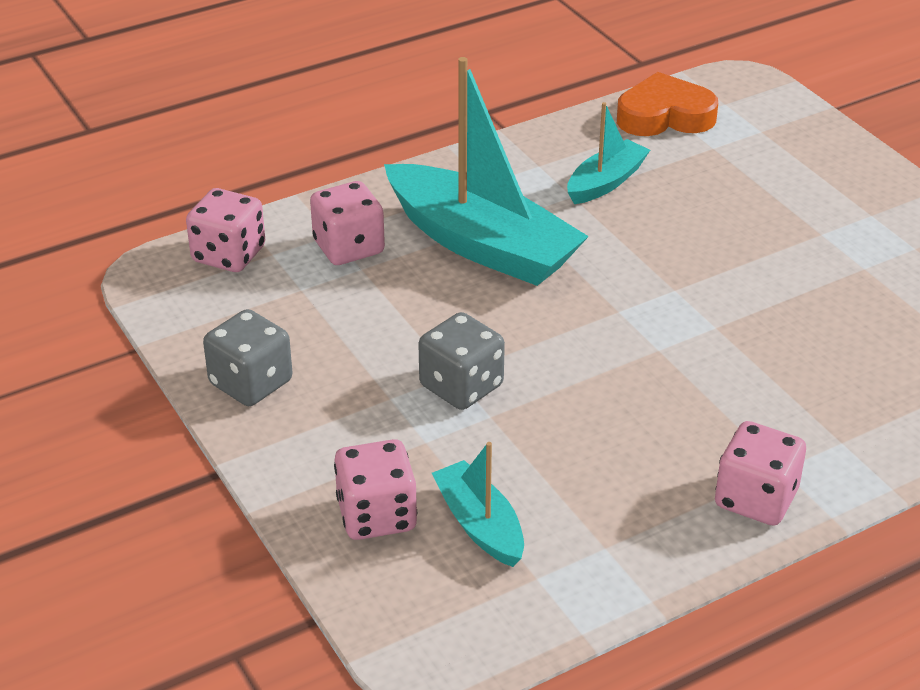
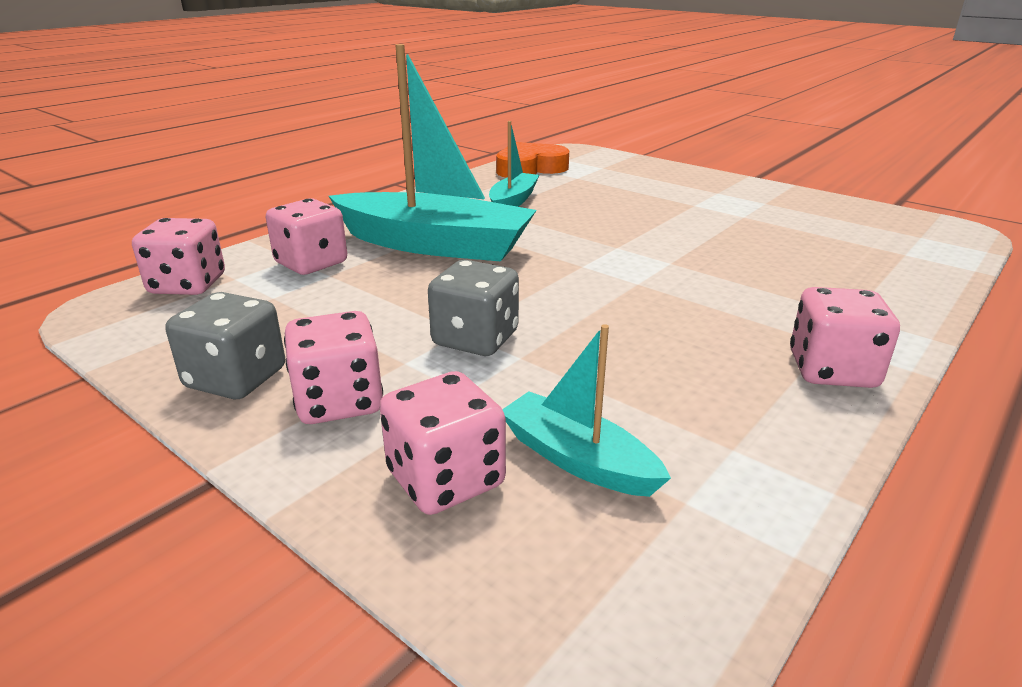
camera: 20 degrees left, 10 degrees down
(324, 427) = (339, 402): none -> pink dice

